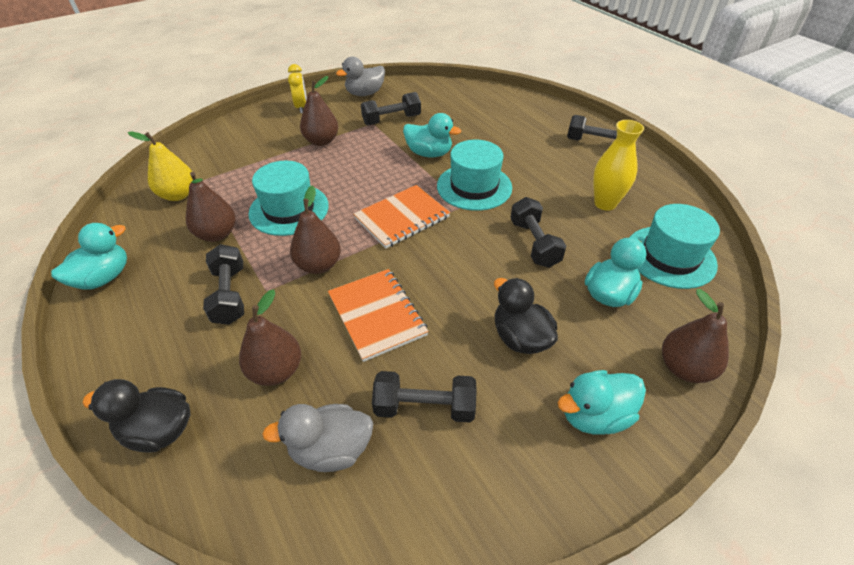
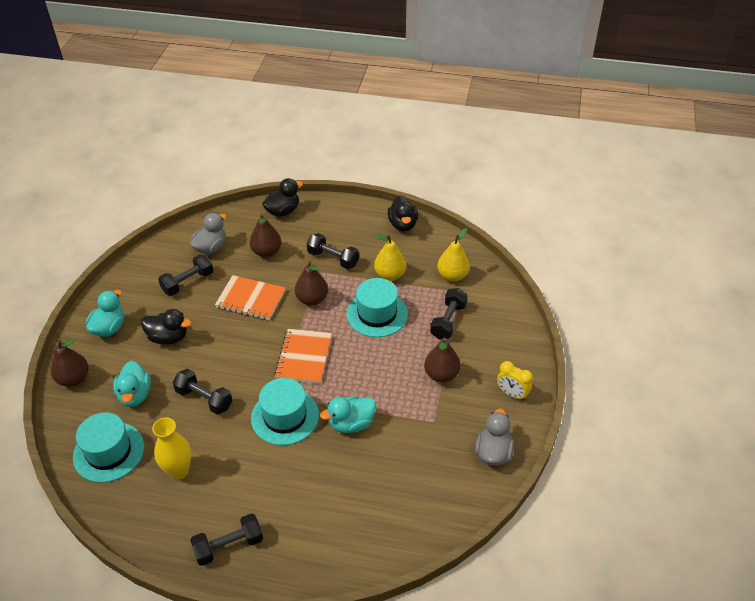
camera: 135 degrees right, 0 degrees up
(104, 278) = (403, 224): turquoise duck -> black duck
(217, 234) = (390, 275): brown pear -> yellow pear
(391, 120) = (425, 437): black dumbbell -> black dumbbell (448, 321)

